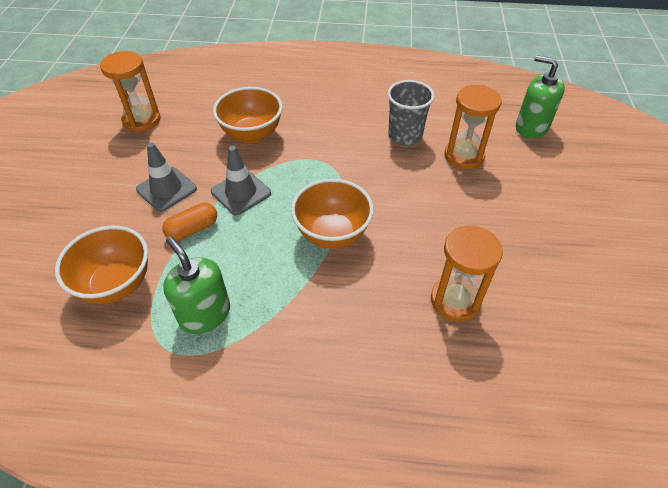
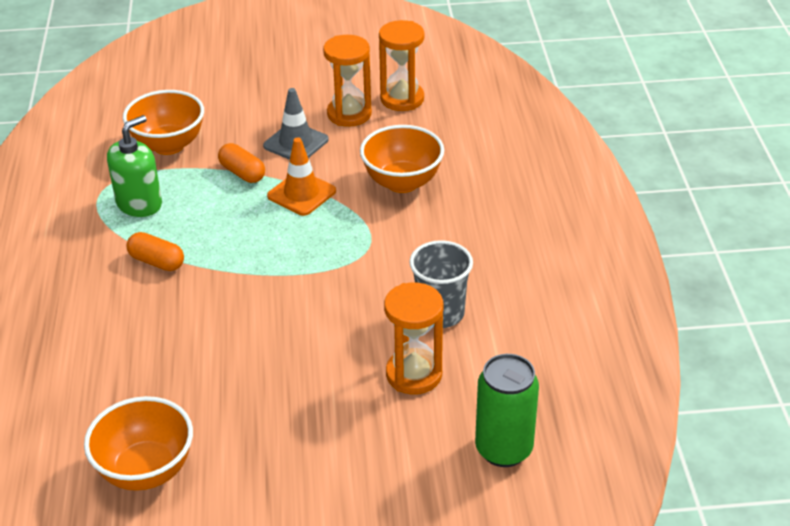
camera: 80 degrees right, 10 degrees down
(241, 192) = (301, 194): grey traffic cone -> orange traffic cone
(301, 302) = (157, 262): none -> orange capsule
(332, 234) = (251, 270): orange bowl -> orange bowl (146, 470)
(455, 300) = (167, 375): orange hourglass -> orange hourglass (349, 114)
(531, 127) = (503, 449): green soap dispenser -> green can

